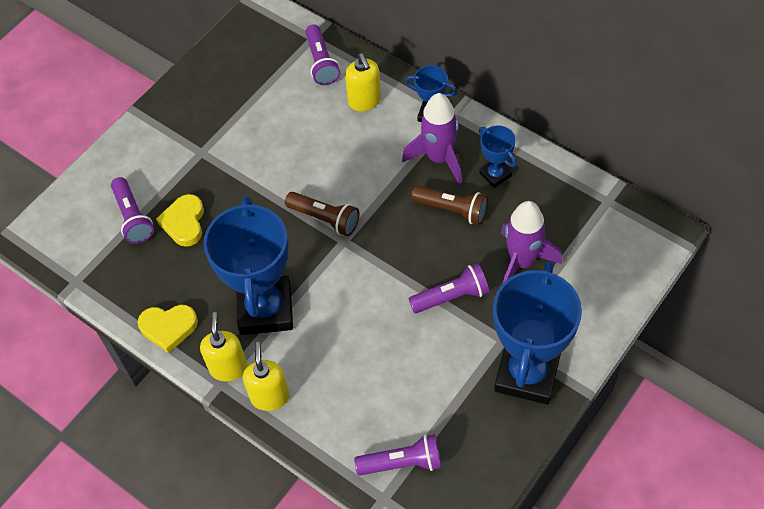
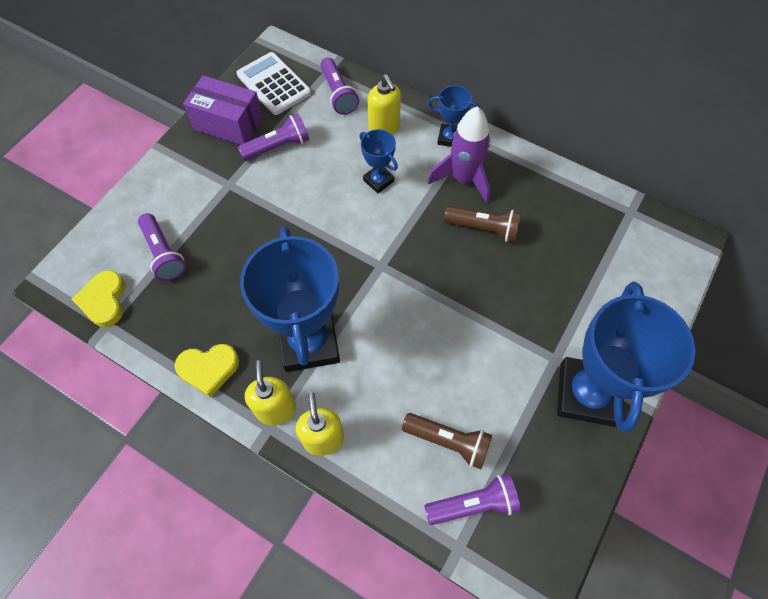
camera: 10 degrees left, 5 degrees up
(184, 222) = (217, 256): yellow heart -> yellow heart (104, 300)
(206, 89) = (228, 124): none -> purple box
(255, 49) = (274, 84): none -> white calculator
(325, 219) = (359, 244): brown flashlight -> brown flashlight (448, 441)
(452, 296) = (497, 316): purple flashlight -> purple flashlight (278, 146)
(495, 174) = (519, 192): blue trophy -> blue trophy (378, 181)
(522, 262) = (560, 277): purple rocket -> none

